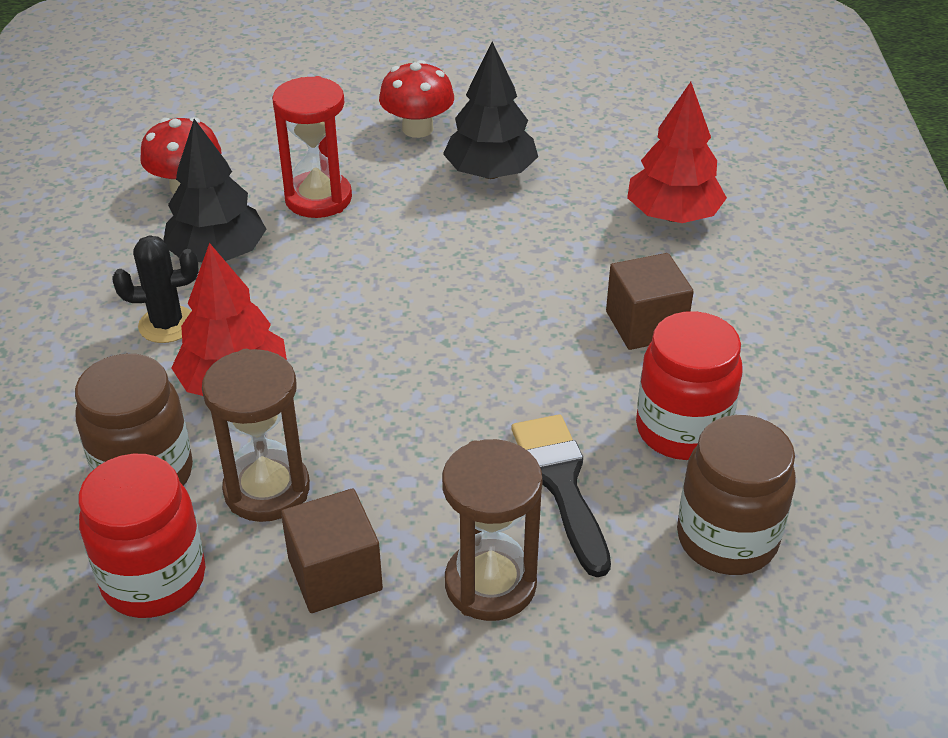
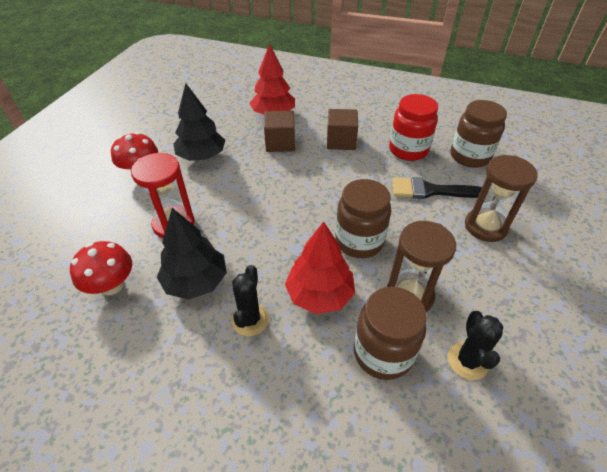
camera: 70 degrees left, 5 degrees up
(154, 579) = (467, 361): red jar -> black cactus
(335, 574) = (473, 279): brown cube -> brown cube (280, 143)
(368, 405) = (359, 241): none -> brown jar

